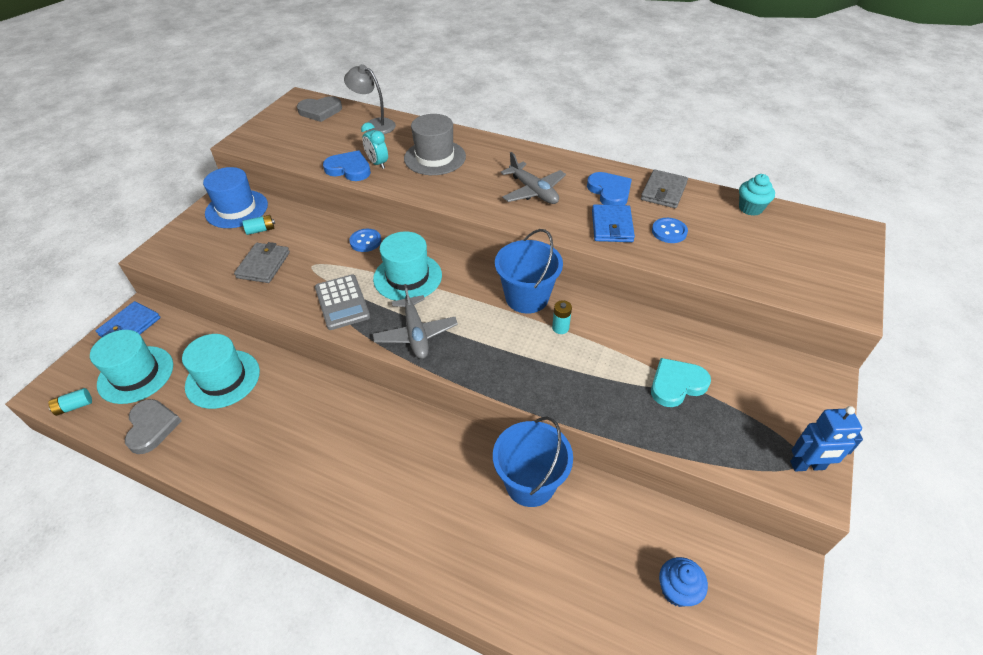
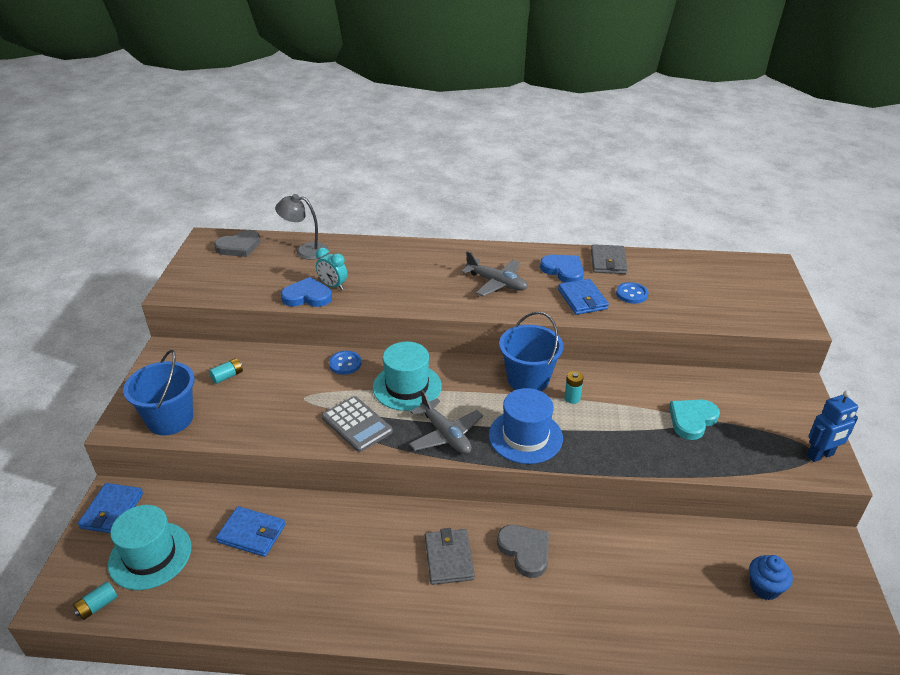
camera: 20 degrees left, 10 degrees down
(152, 427) = (202, 600): grey heart -> grey heart (525, 551)
(223, 379) = (252, 533): turquoise hat -> blue wallet
(236, 209) = (187, 361): blue hat -> blue hat (525, 436)
(263, 265) = (252, 408): grey wallet -> grey wallet (449, 558)
(435, 157) = (386, 270): grey hat -> none
(530, 483) = (603, 541): blue bucket -> blue bucket (170, 419)
(750, 208) = (685, 262): turquoise cupcake -> none

